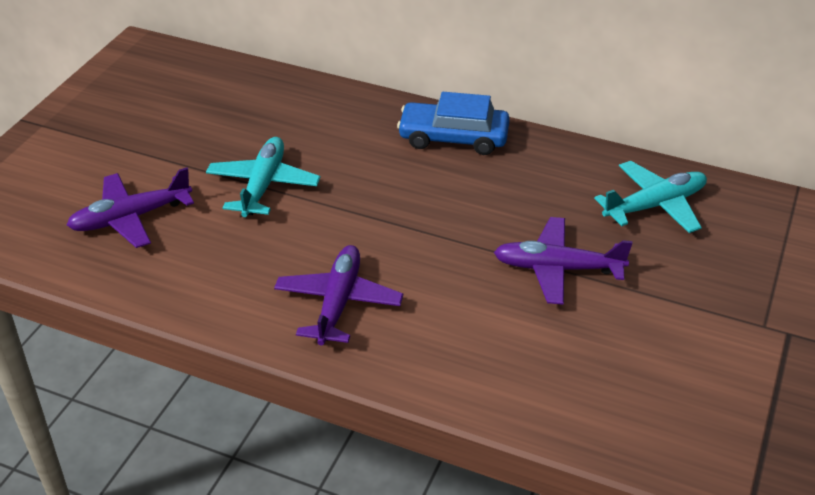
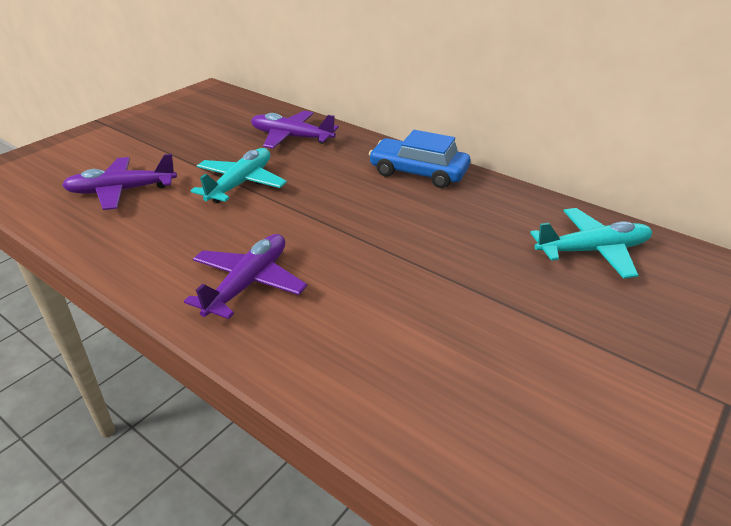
camera: 15 degrees right, 5 degrees down
(557, 268) = (474, 290): purple plane -> purple plane (291, 137)

